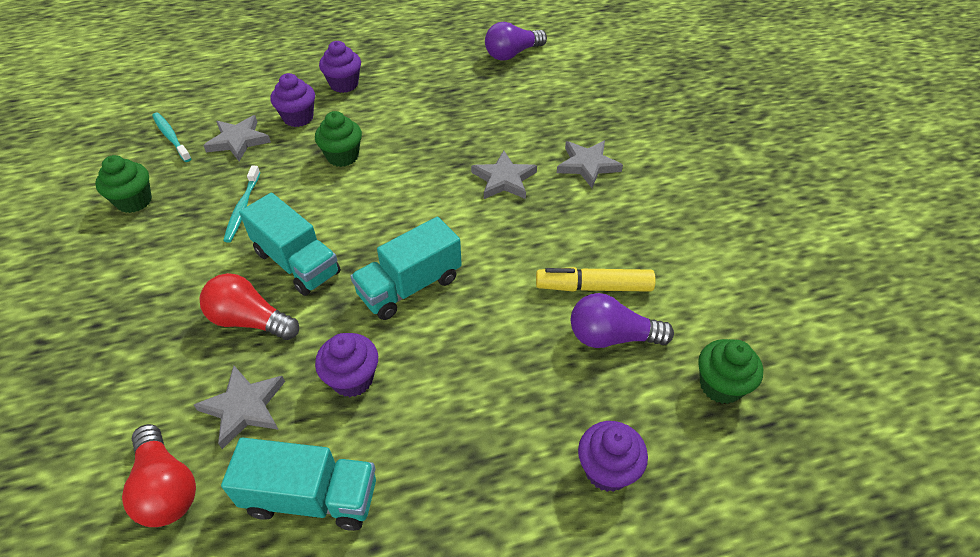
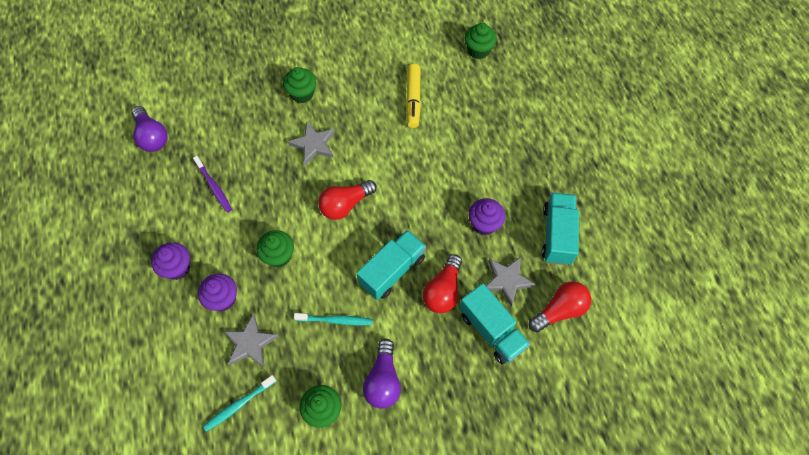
camera: 90 degrees left, 15 degrees up
(407, 213) = (345, 205): none -> red light bulb
(410, 286) = (413, 198): turquoise truck -> turquoise truck (491, 330)
(443, 101) = (214, 187): none -> purple toothbrush
(587, 165) = (302, 94): grey star -> green cupcake
(607, 470) = (529, 103): purple cupcake -> none
(611, 337) = (449, 94): purple light bulb -> purple light bulb (383, 380)

